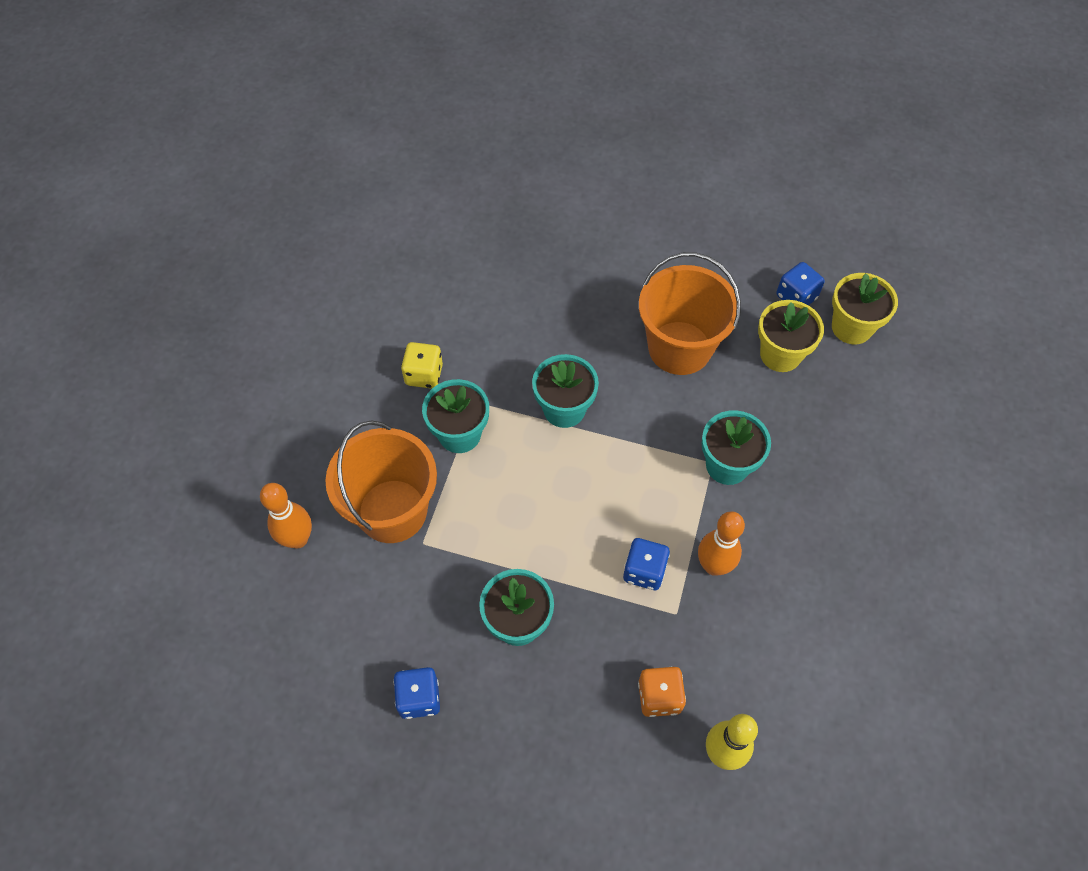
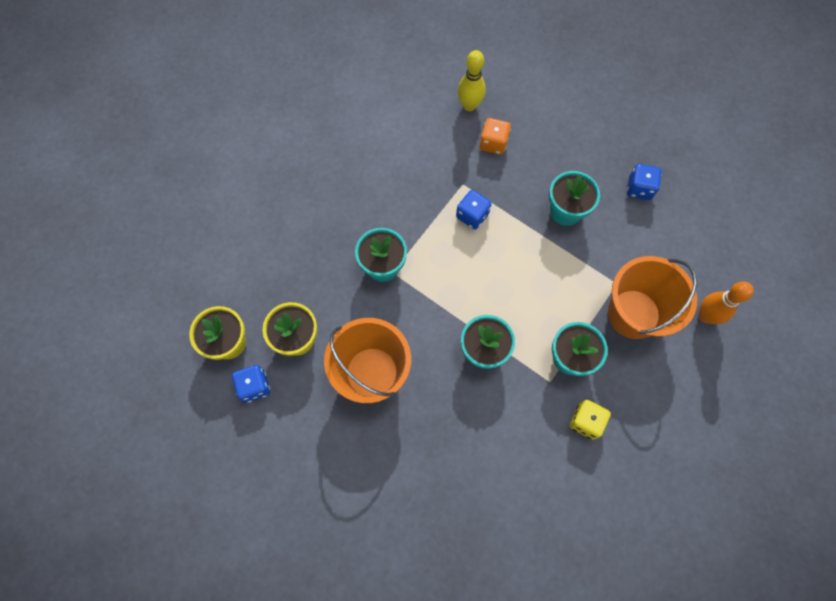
camera: 160 degrees left, 10 degrees up
(713, 566) = (425, 204): orange bowling pin -> none

